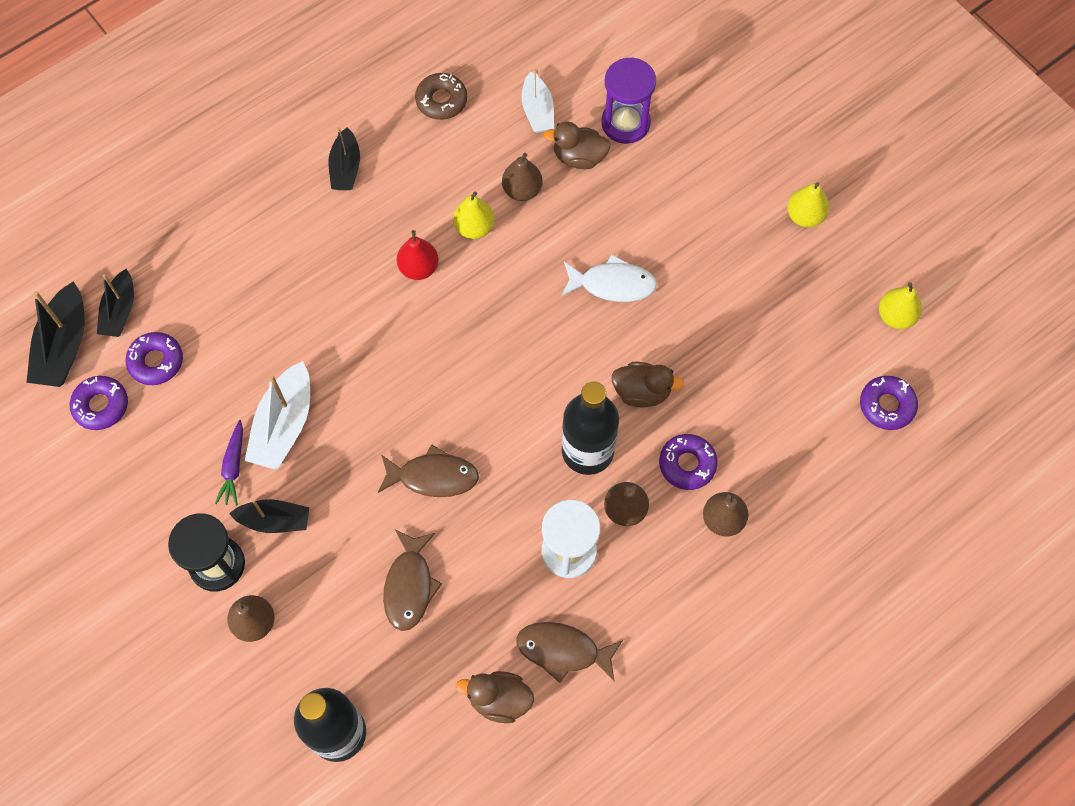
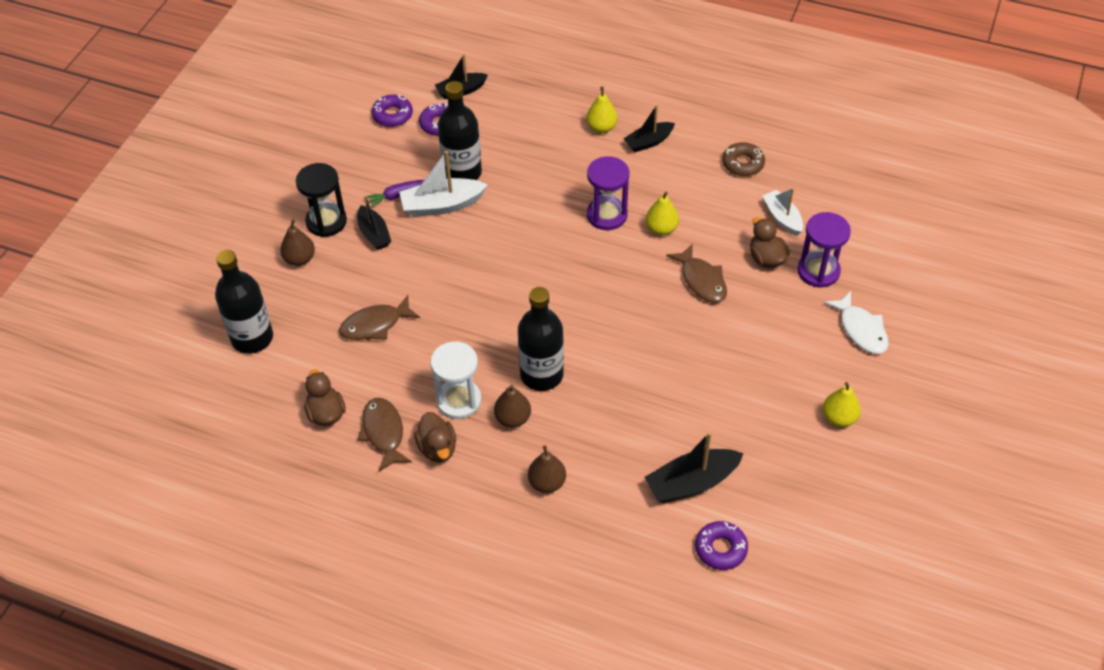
camera: 60 degrees right, 15 degrees down
(64, 346) = (419, 79): black boat -> black boat (691, 483)
(250, 378) = (462, 173): none -> black bottle
(419, 268) = (607, 215): red pear -> purple hourglass
(433, 477) = (461, 298): brown fish -> brown fish (701, 280)
(522, 190) = (712, 240): brown pear -> none
(537, 111) = (782, 218): white boat -> white boat turned 105 degrees clockwise
(612, 284) = (682, 326): white fish -> white fish (861, 329)
(642, 392) = (611, 384): brown duck -> brown duck (437, 448)
(687, 464) = (574, 439): purple donut -> none
(895, 316) = (803, 519): yellow pear -> yellow pear (601, 127)

